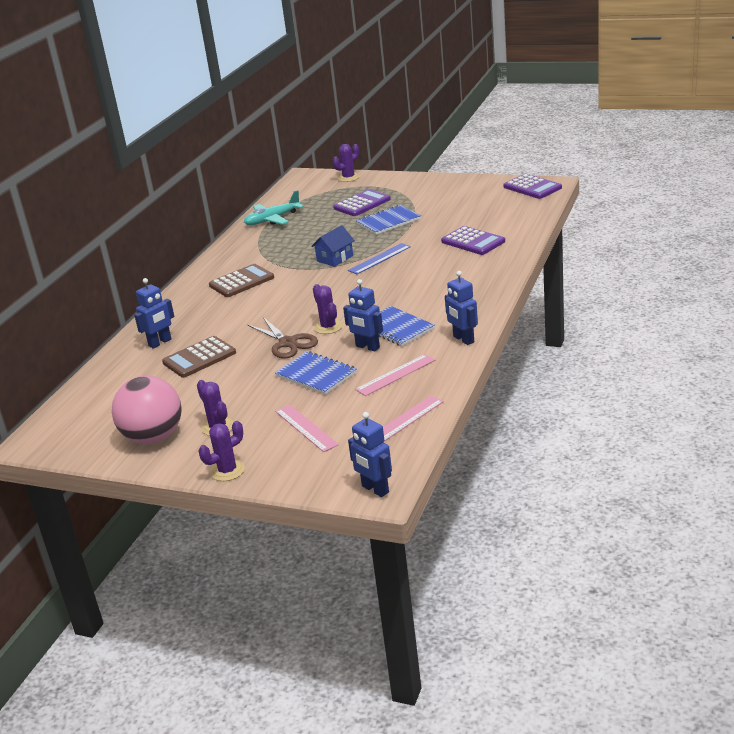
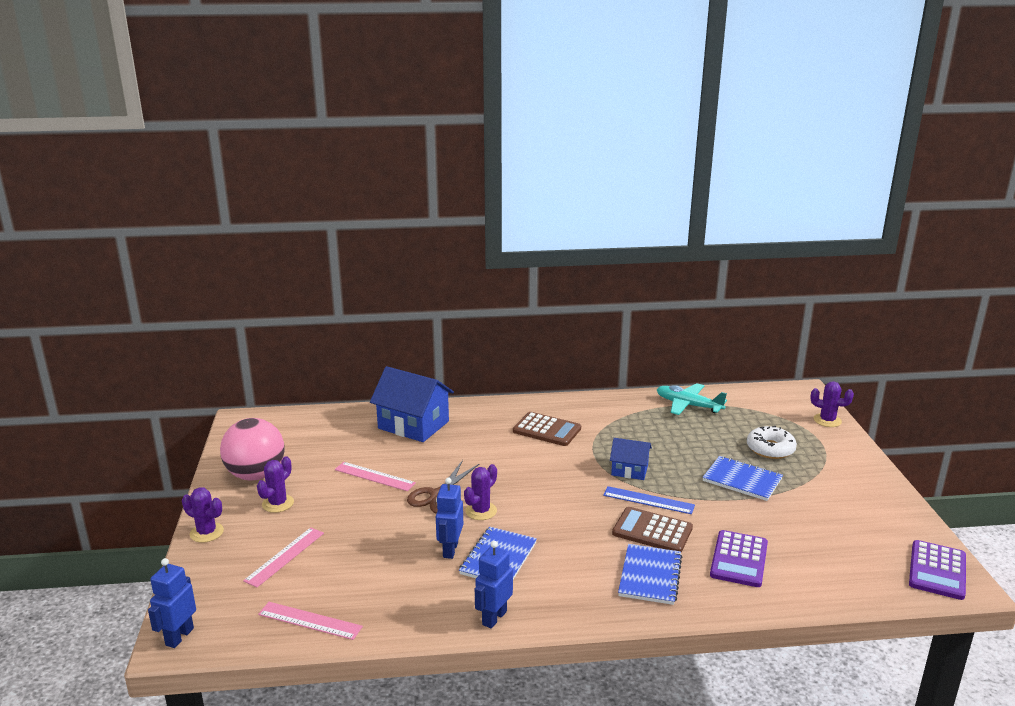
camera: 60 degrees right, 5 degrees down
(160, 343) = (413, 425): blue robot -> blue house
(199, 358) = (394, 454): brown calculator -> brown calculator (652, 531)
(316, 375) = (384, 532): blue notebook -> blue notebook (650, 576)
(362, 204) = (770, 449): purple calculator -> white donut
(395, 375) = (399, 587): pink ruler -> pink ruler (374, 476)

